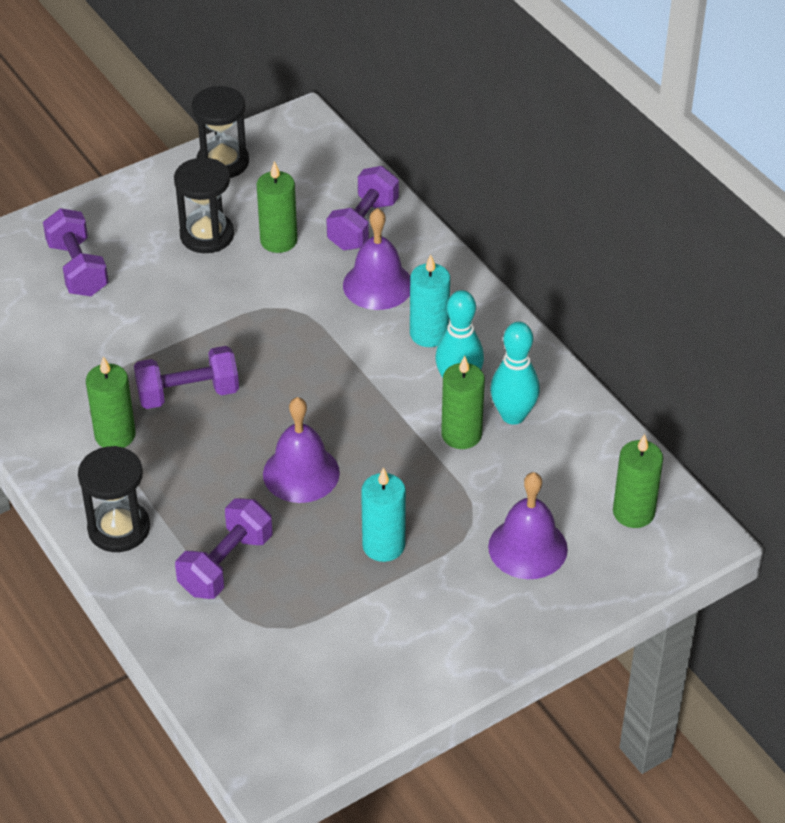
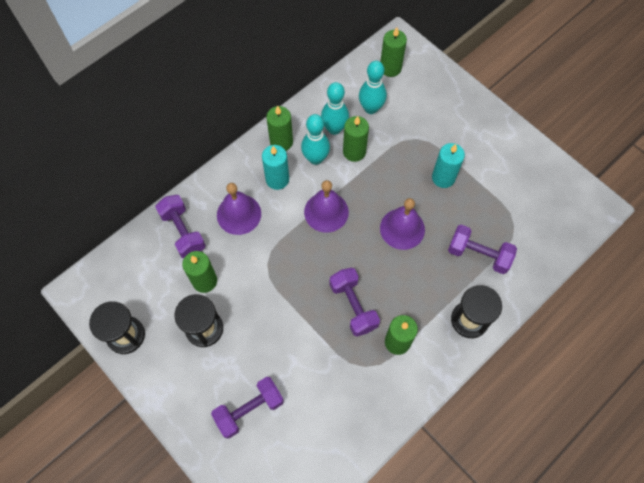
camera: 100 degrees left, 20 degrees up
(363, 225) = (183, 232): purple dumbbell -> purple dumbbell turned 45 degrees clockwise
(499, 346) = (281, 142): none -> green candle
(527, 547) = (426, 111): purple bell -> purple bell (326, 212)
(547, 470) = (371, 108): none -> turquoise bowling pin

